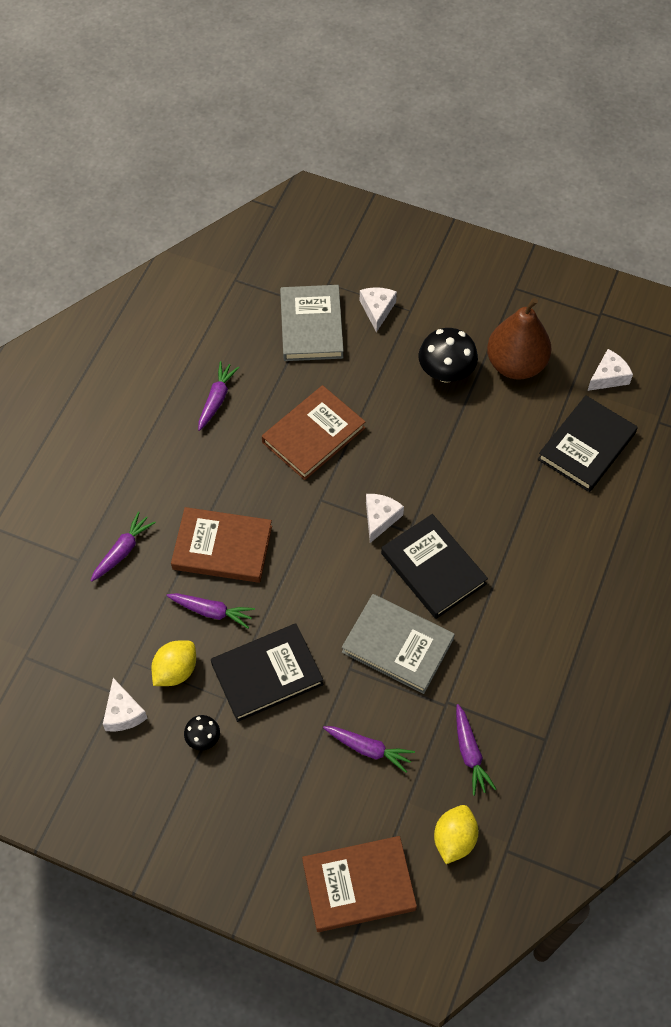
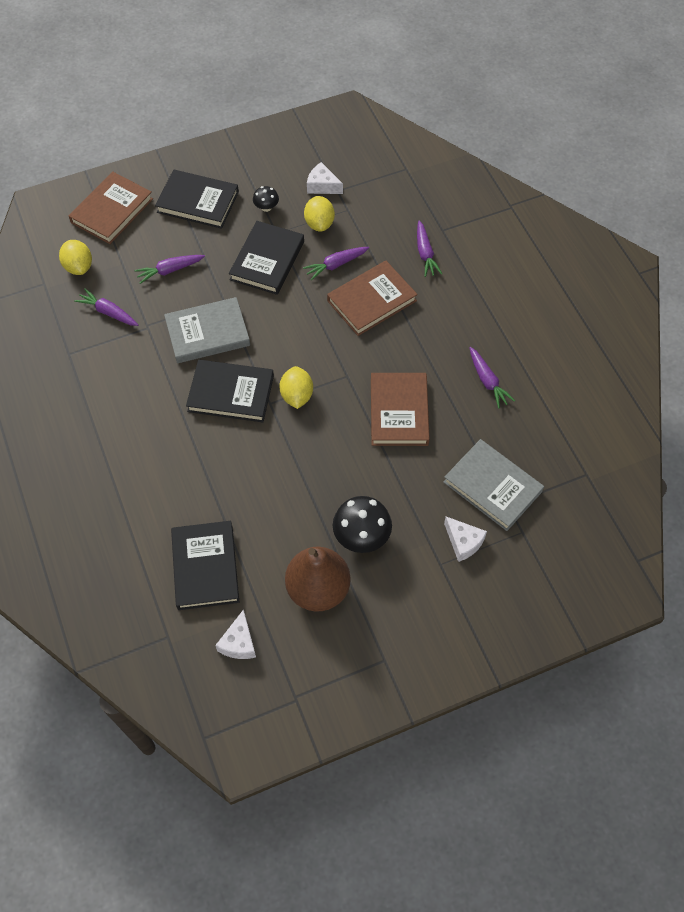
camera: 135 degrees right, 0 degrees up
(262, 811) = (198, 202): none -> black book
(380, 518) = (297, 396): white cheese -> yellow lemon

